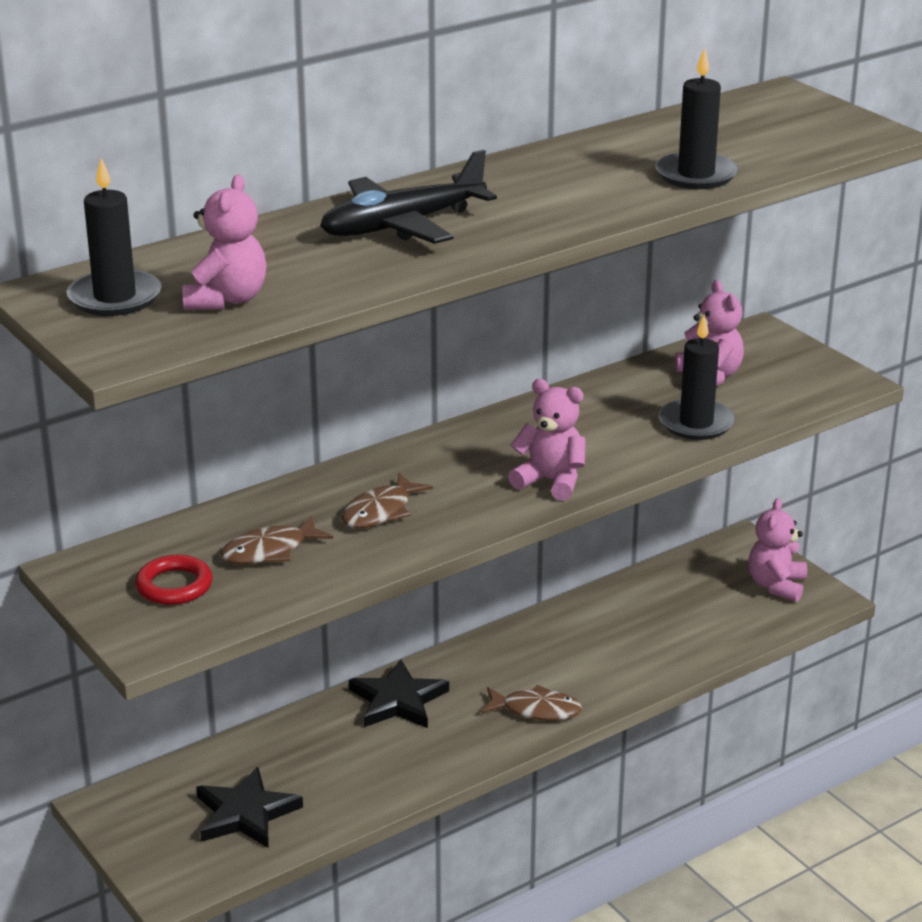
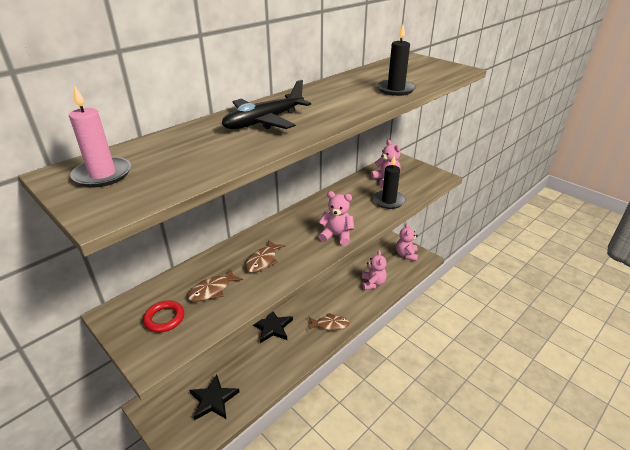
camera: 10 degrees left, 5 degrees up
(115, 297) = (103, 174): black candle -> pink candle
(226, 300) = (172, 170): pink teddy bear -> pink teddy bear (373, 283)

